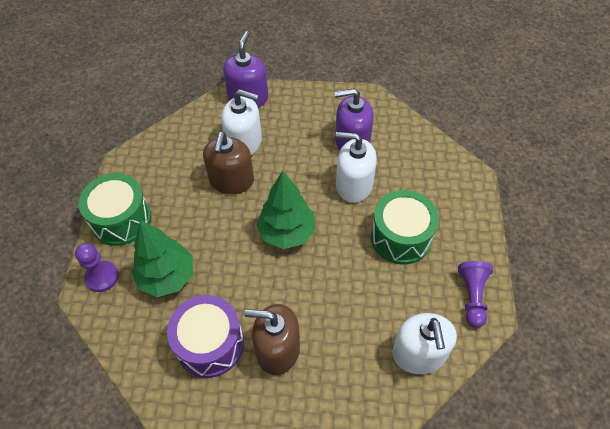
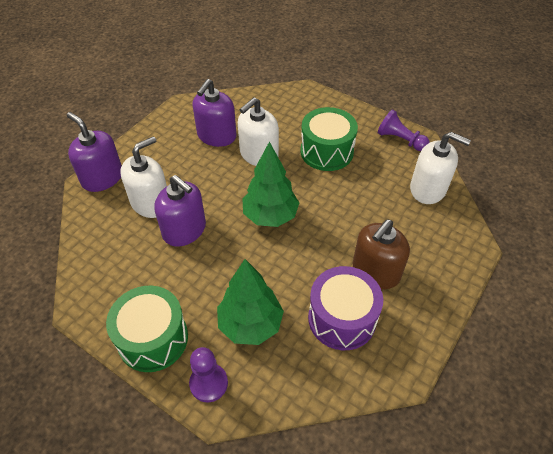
camera: 60 degrees left, 5 degrees down
(231, 180) = (184, 230): brown soap dispenser -> purple soap dispenser

